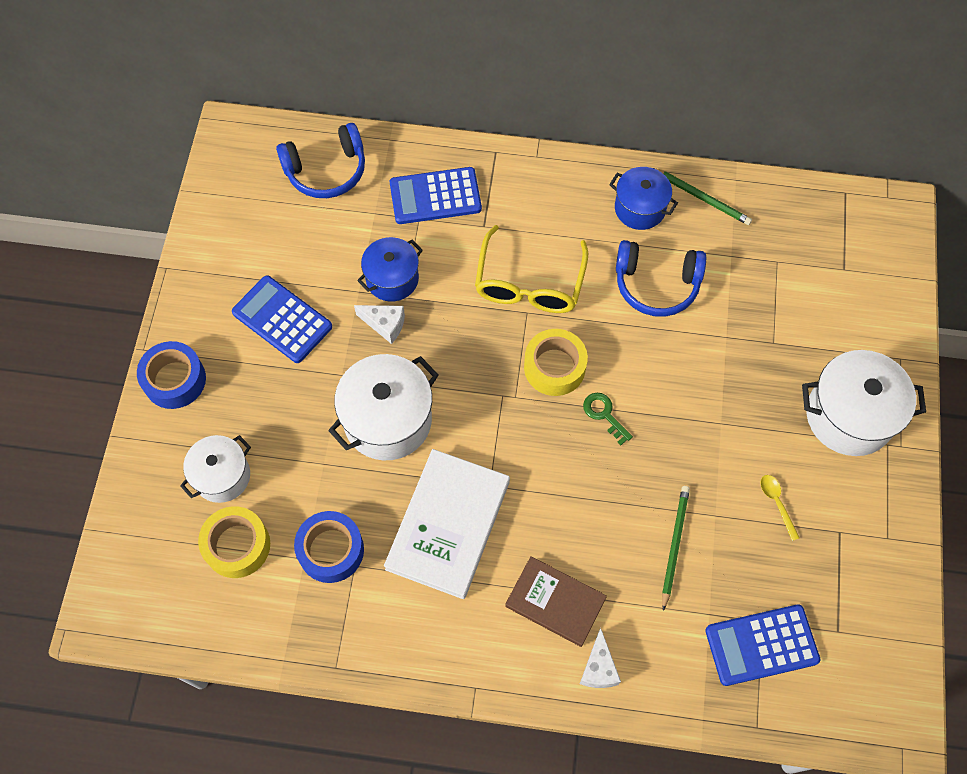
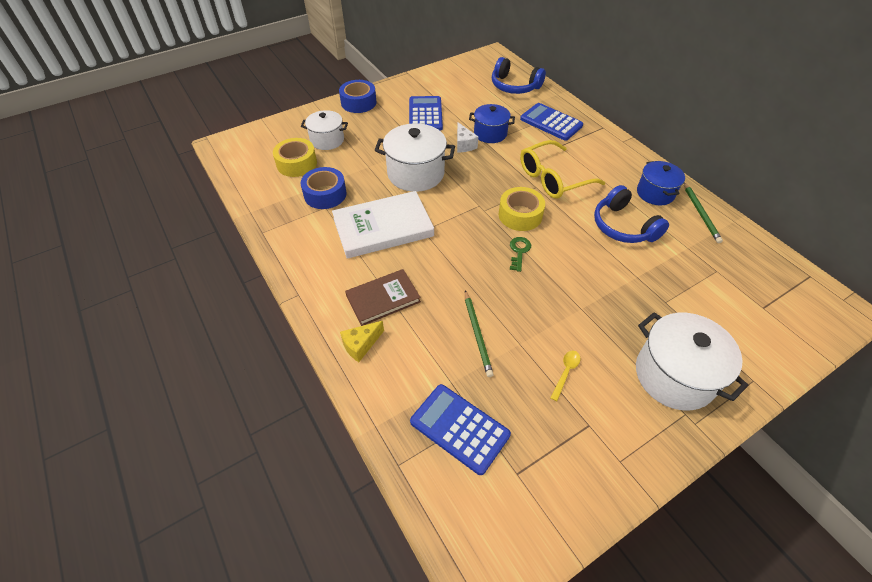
camera: 50 degrees right, 15 degrees down
(555, 602) = (383, 299): brown book -> brown book turned 75 degrees clockwise
(598, 668) = (361, 345): white cheese -> yellow cheese
(674, 545) = (477, 334): green pencil -> green pencil turned 105 degrees clockwise

